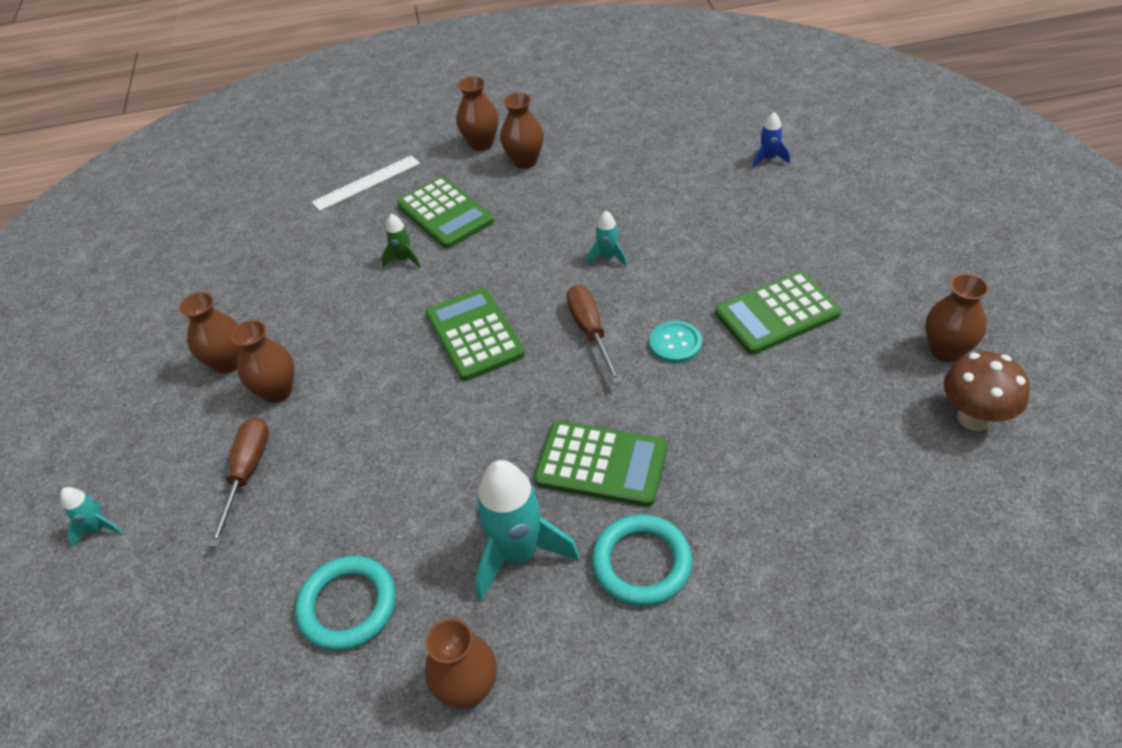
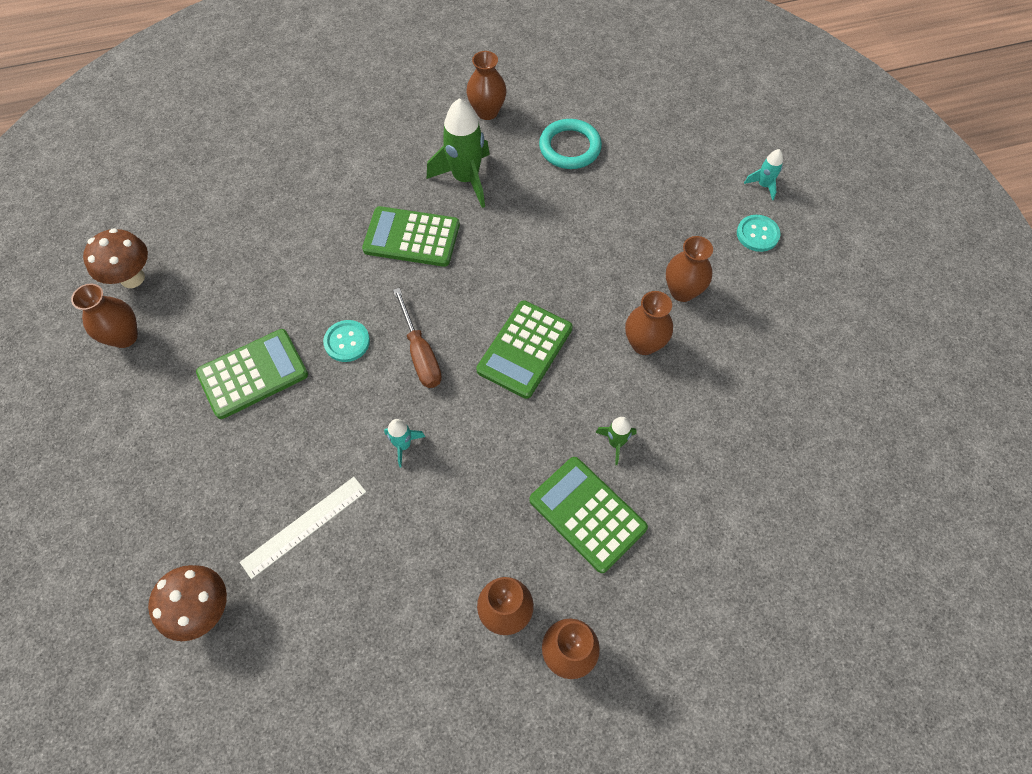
camera: 170 degrees right, 15 degrees up
(150, 458) = (757, 234): none -> turquoise button
(228, 363) = (740, 318): brown vase -> brown vase (644, 344)
(247, 473) = (675, 225): brown screwdriver -> none
(366, 183) = (698, 572): white ruler -> white ruler (304, 526)
(474, 335) = (525, 349): green calculator -> green calculator turned 60 degrees clockwise
(519, 553) = (466, 179): turquoise rocket -> green rocket
(641, 563) = (386, 176): turquoise ring -> none
(768, 159) = (204, 610): blue rocket -> brown mushroom

